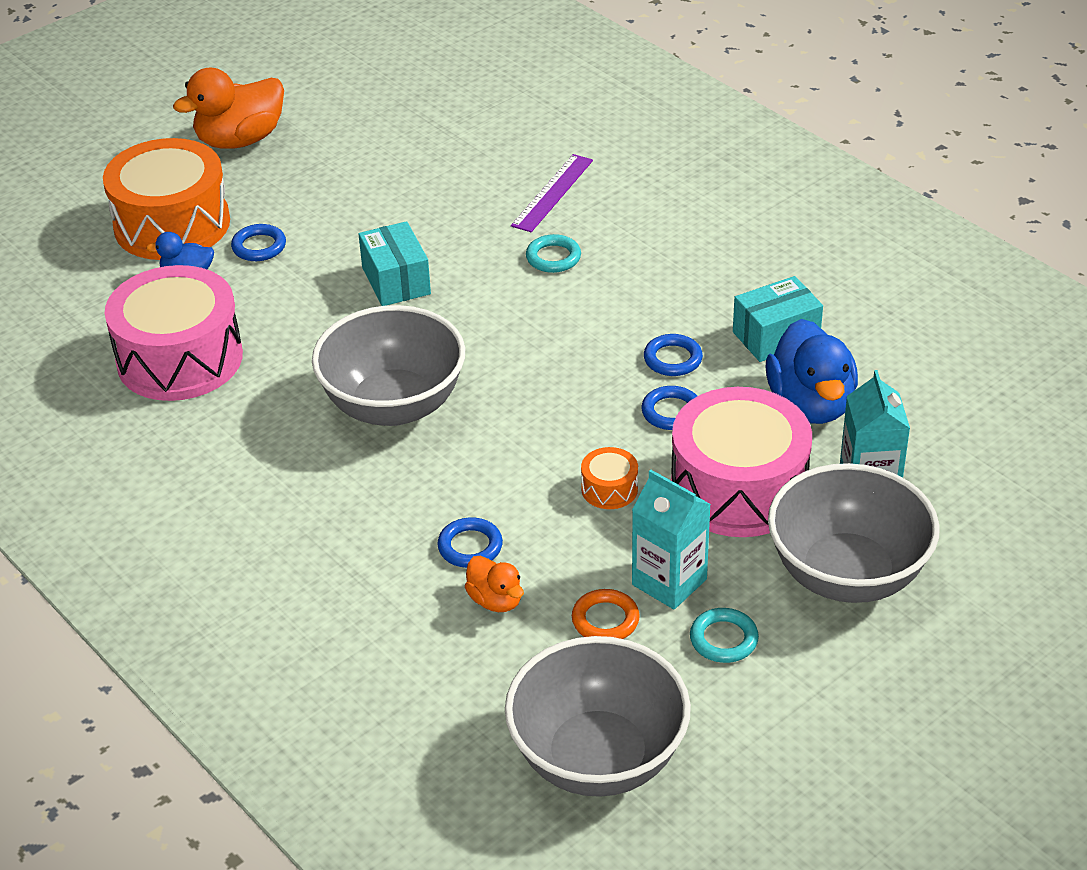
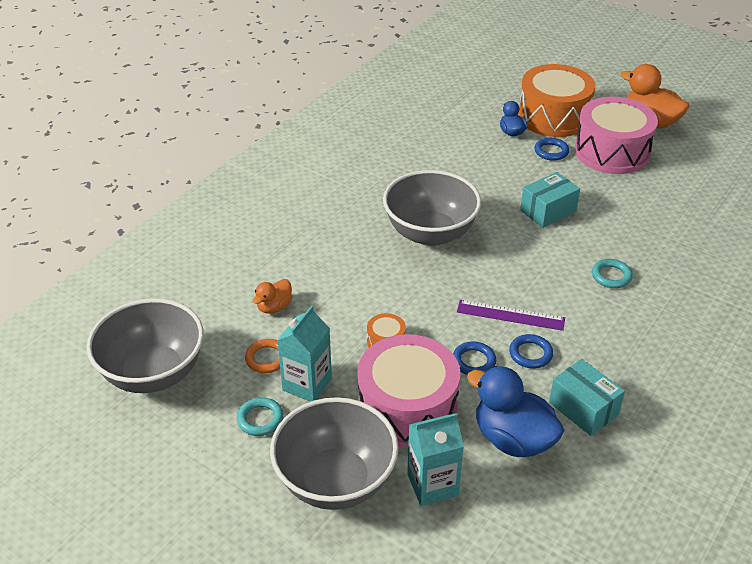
camera: 75 degrees right, 0 degrees up
(180, 359) = (437, 146): pink drum -> pink drum (611, 152)
(470, 546) = (317, 288): blue ring -> none
(552, 193) = (684, 263): purple ruler -> purple ruler (510, 315)
(810, 404) = (513, 439): blue duck -> blue duck turned 60 degrees clockwise

